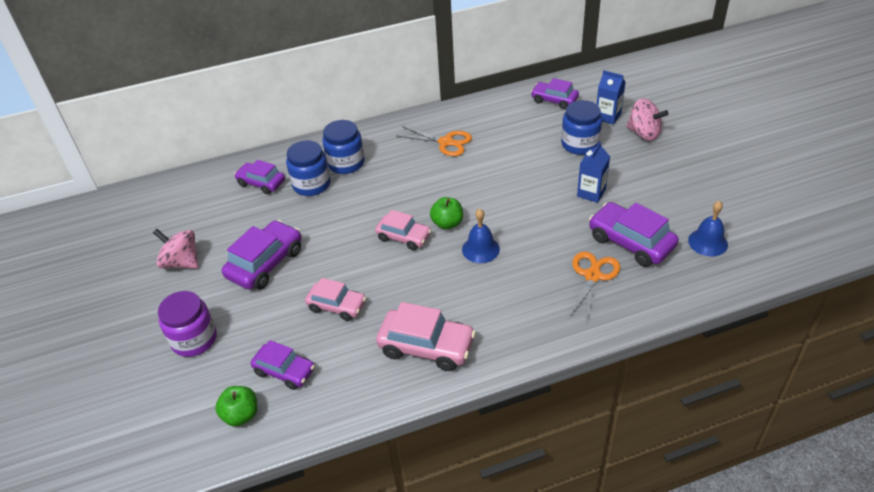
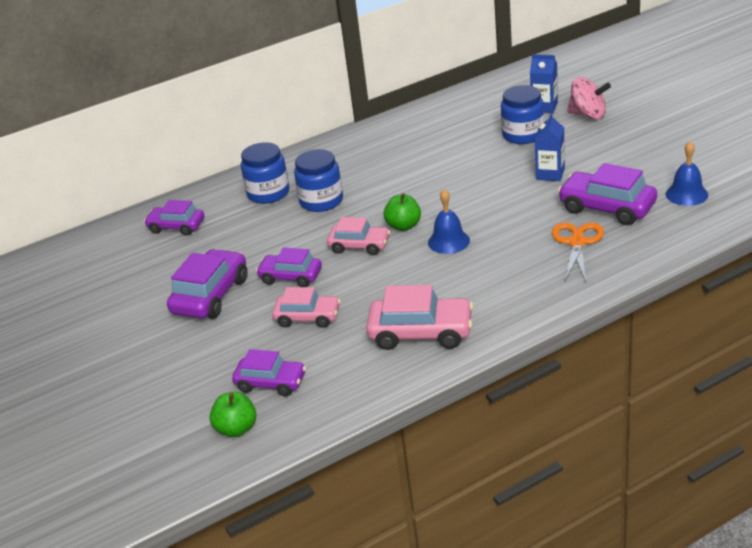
camera: 10 degrees left, 10 degrees down
(182, 262) = (111, 312): pink spinning top -> none
(194, 339) = (155, 375): purple jar -> none
(311, 184) = (236, 218): blue jar -> blue jar (321, 201)
(446, 142) = (375, 157): orange scissors -> none
(554, 100) = (481, 102): purple car -> purple car (290, 277)

